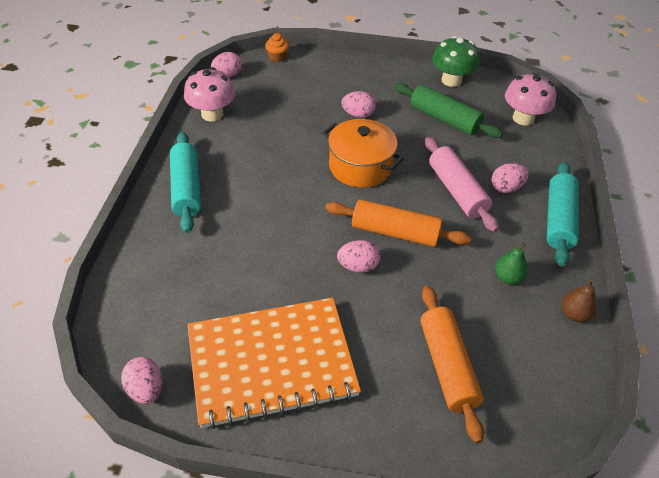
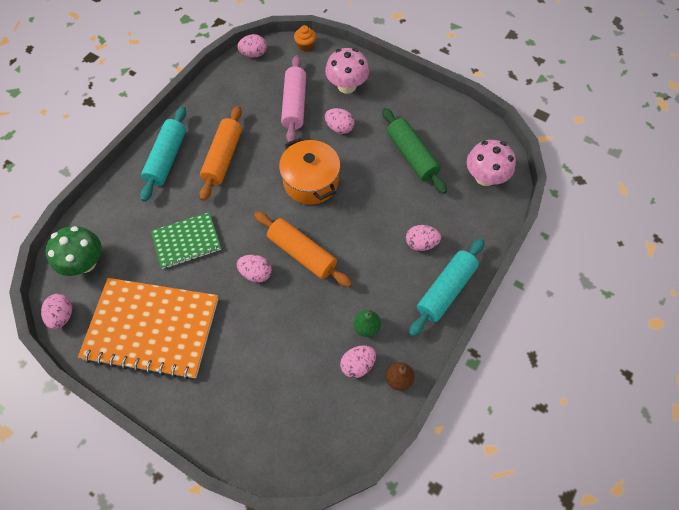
camera: 25 degrees right, 15 degrees up
(212, 114) = (221, 92): pink mushroom -> pink mushroom (347, 86)
(258, 260) = (186, 241): none -> green notebook
(447, 366) = (272, 381): orange rolling pin -> orange rolling pin (223, 158)
(451, 80) = (445, 115): green mushroom -> green mushroom (85, 263)
(456, 191) = (376, 232): pink rolling pin -> pink rolling pin (294, 105)
(524, 316) = (357, 365): none -> pink egg

